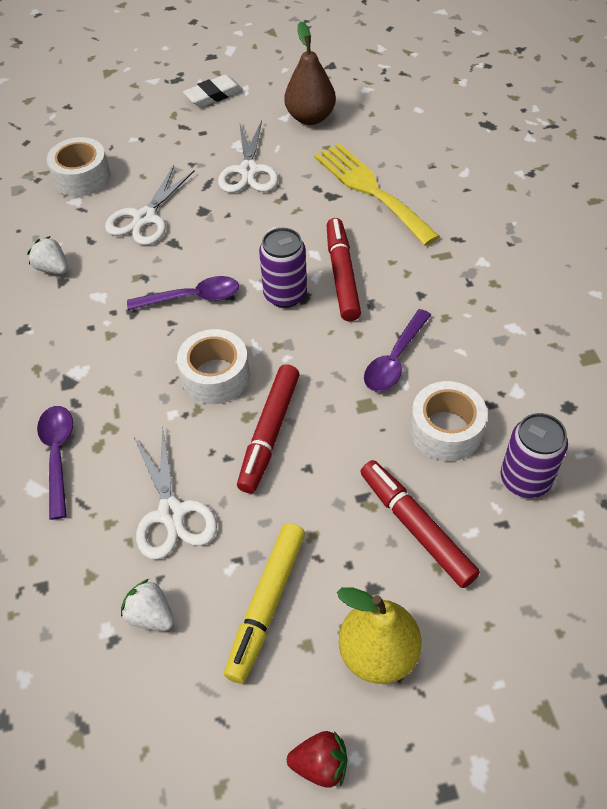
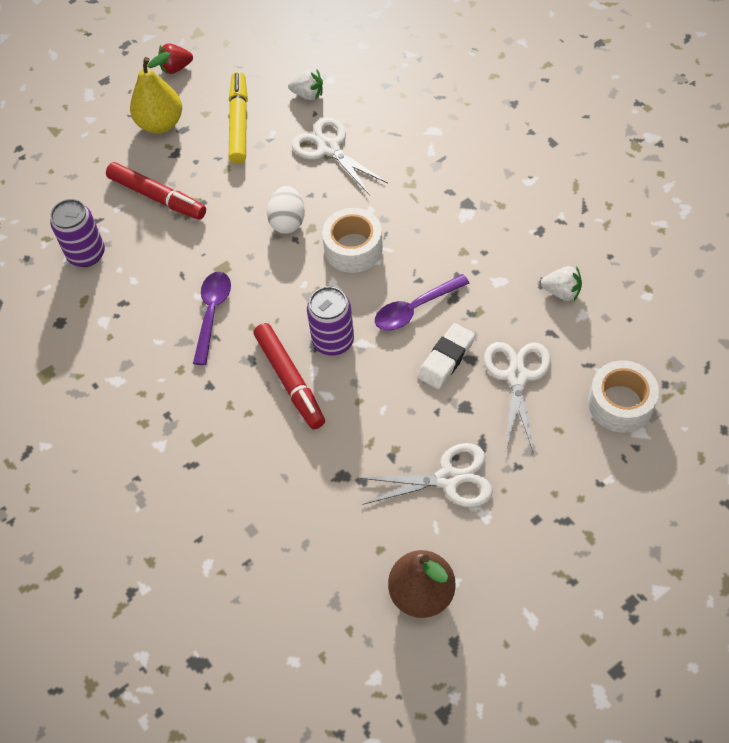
camera: 160 degrees right, 5 degrees up
(58, 456) = (433, 154): purple spoon -> none
(213, 95) = (563, 590): white eraser -> white eraser (446, 359)
(249, 170) = (448, 479): white scissors -> white scissors turned 105 degrees clockwise
(269, 433) = (288, 221): red marker -> white egg
(370, 190) = (303, 499): yellow fork -> none
(445, 430) = (154, 269): white tape -> none

